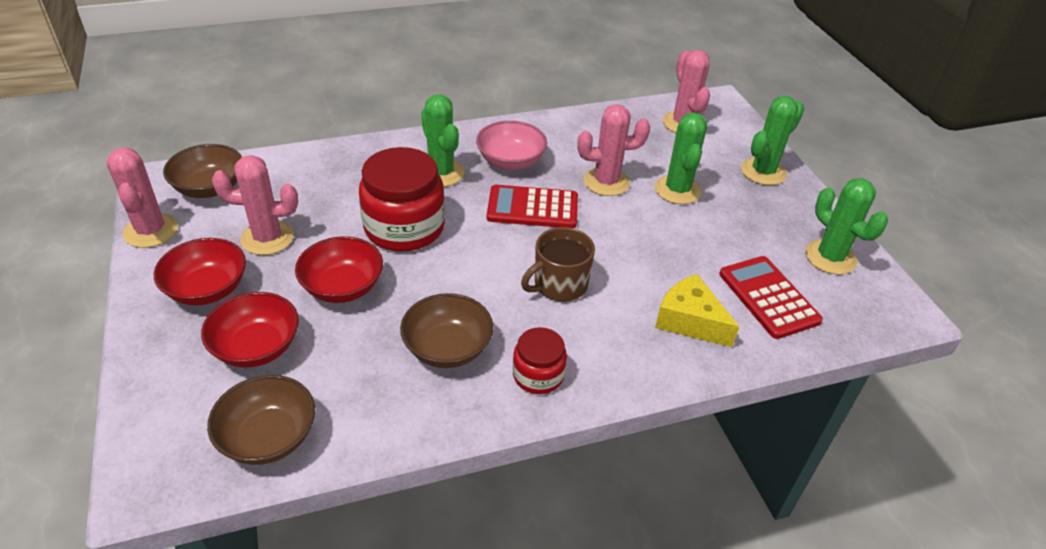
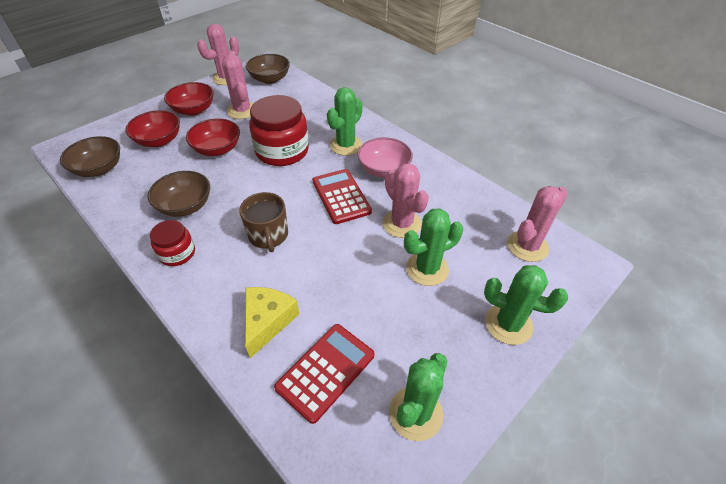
camera: 65 degrees right, 5 degrees up
(559, 285) = (268, 235): brown mug -> brown mug turned 135 degrees counterclockwise

